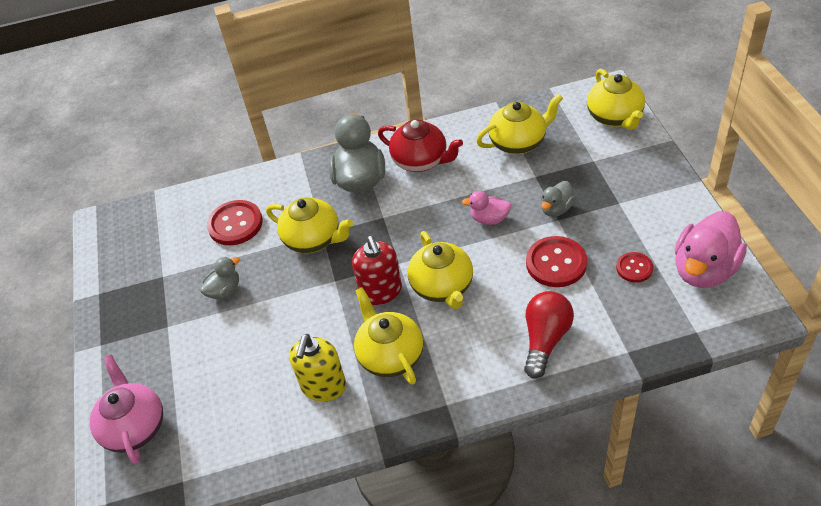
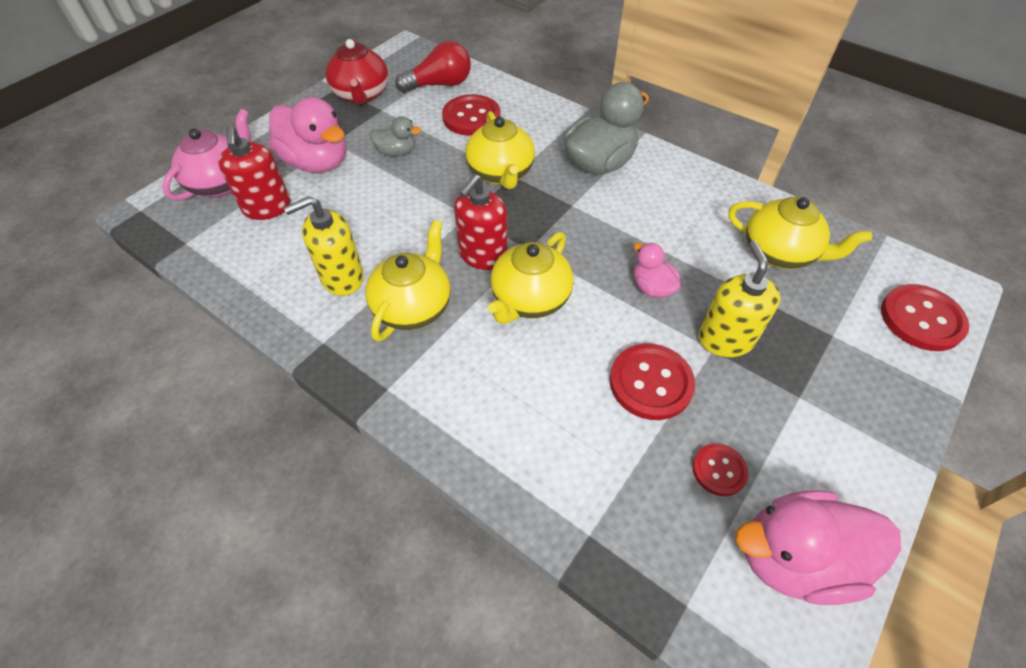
camera: 45 degrees right, 5 degrees up
(180, 348) = (317, 162): none -> pink duck
(199, 405) = (267, 208): none -> red soap dispenser
(421, 161) = (668, 191): red teapot -> red teapot (361, 95)
(545, 340) = (537, 433): red light bulb -> red light bulb (439, 85)
(556, 209) = (725, 339): grey duck -> yellow soap dispenser
(615, 117) = (921, 319): yellow teapot -> red button

